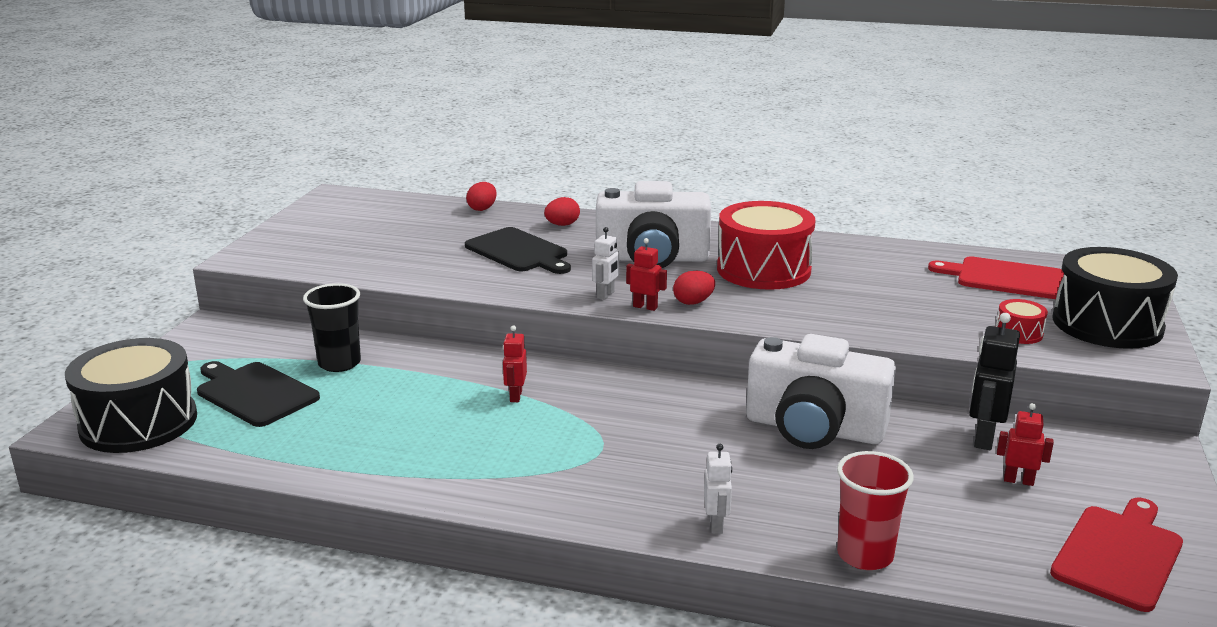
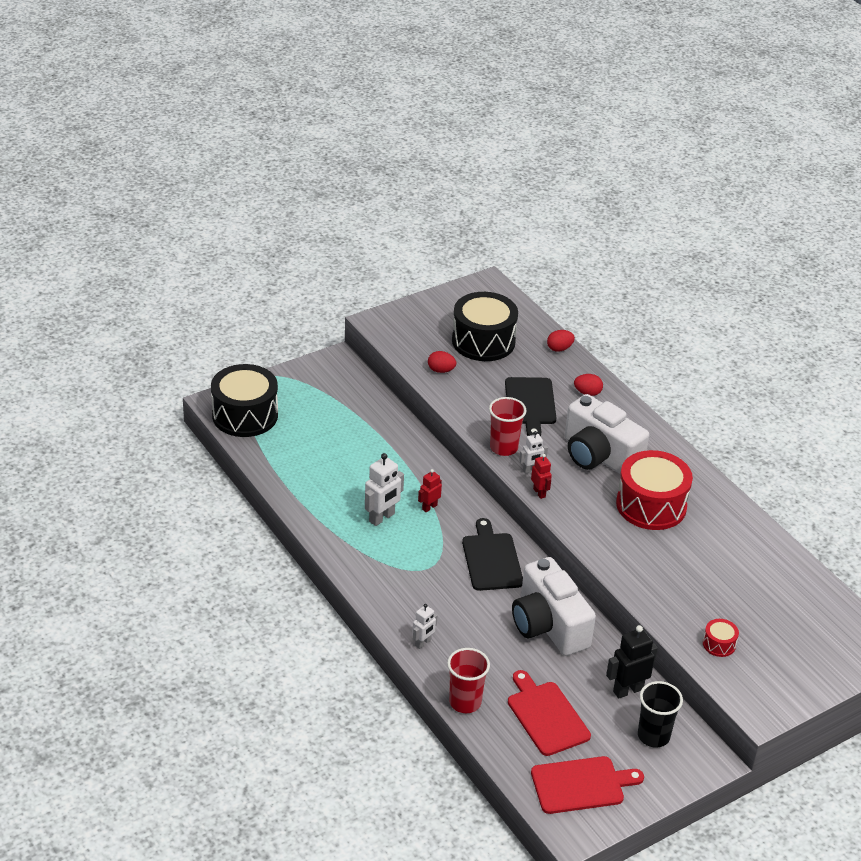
camera: 40 degrees right, 15 degrees up
(254, 393) = (311, 426): black cutting board -> black cutting board (491, 559)
(339, 363) = (370, 429): black cup -> black cup (653, 736)
(473, 432) = (382, 518): none -> white robot
(547, 291) = (503, 448): none -> red cup
(693, 302) = (571, 505): red egg -> red egg (441, 370)
(1005, 278) = (791, 604): red cutting board -> red cutting board (546, 715)
(1018, 480) = (602, 722): red robot -> none
(1107, 324) = (785, 673): black drum -> black drum (483, 341)

